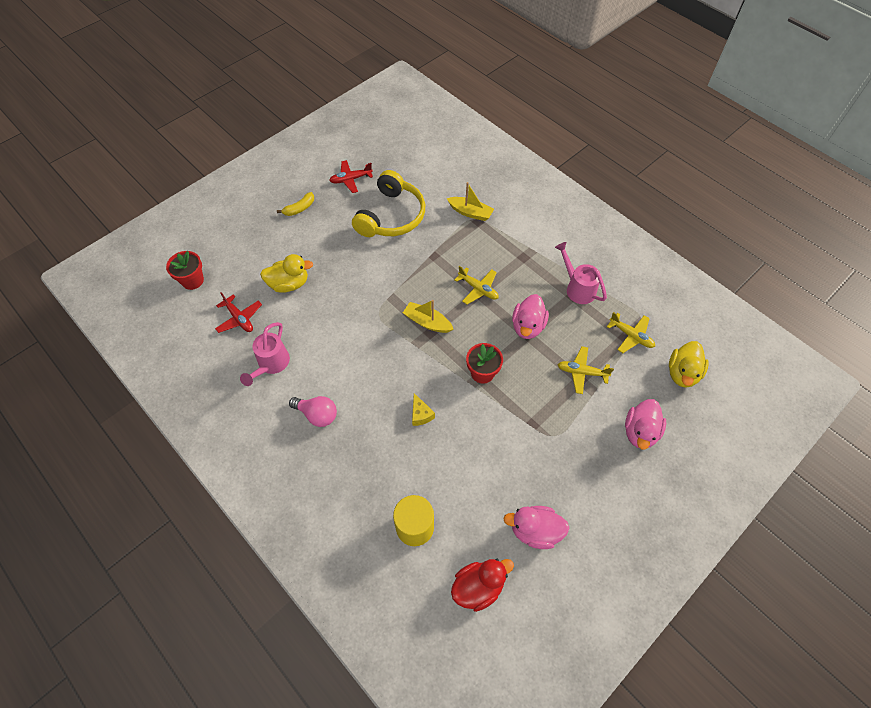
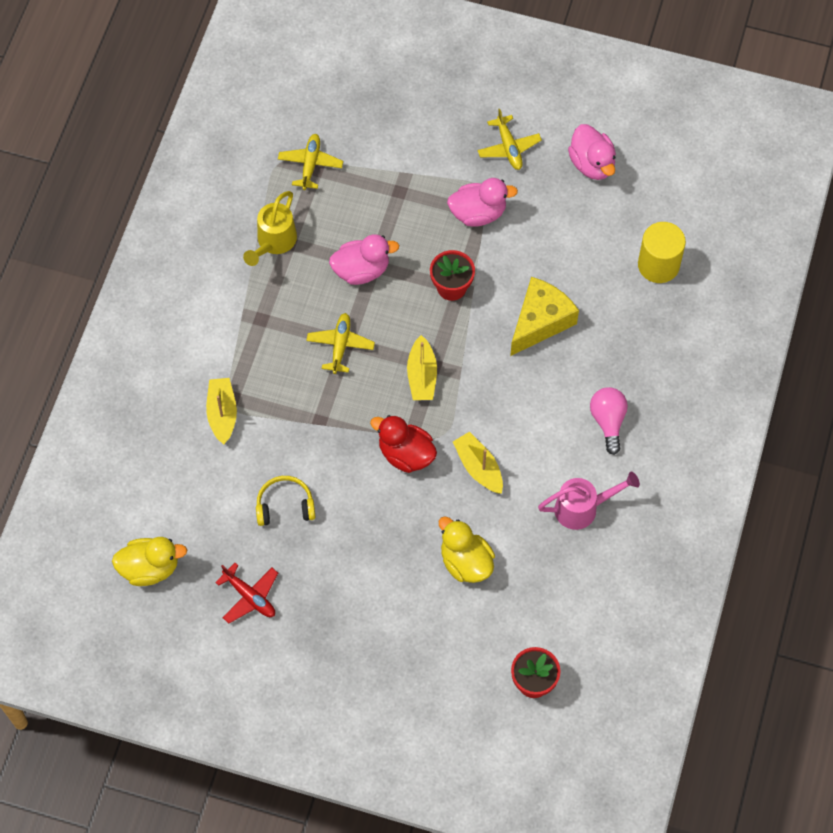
camera: 120 degrees left, 5 degrees up
(239, 318) = (549, 586): red plane -> none
(299, 208) = (341, 630): yellow banana -> none
(342, 321) = (479, 467): none -> yellow boat
(391, 216) = (285, 506): yellow headphones -> yellow headphones, size x0.54
(420, 414) = (540, 321): yellow cheese -> yellow cheese, size x2.04
(478, 587) = (674, 186): red duck -> red duck (406, 454)
(577, 288) = (274, 242): pink watering can -> yellow watering can
(582, 372) = (389, 193): yellow plane -> yellow plane (508, 147)
(640, 432) = (427, 115): pink duck -> pink duck (478, 213)
(682, 373) = (330, 101): yellow duck -> yellow duck (150, 568)

